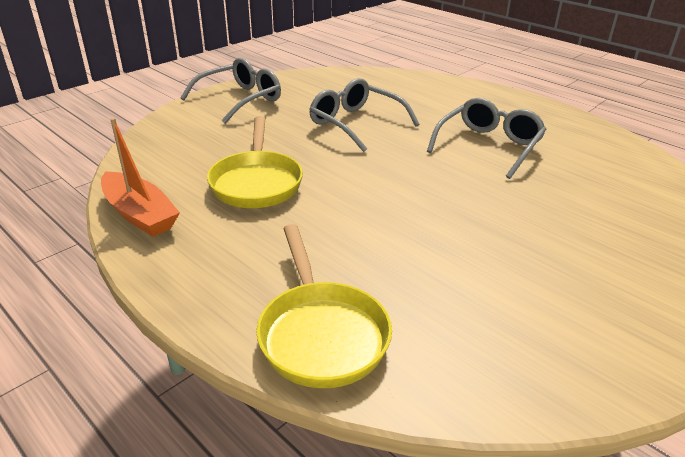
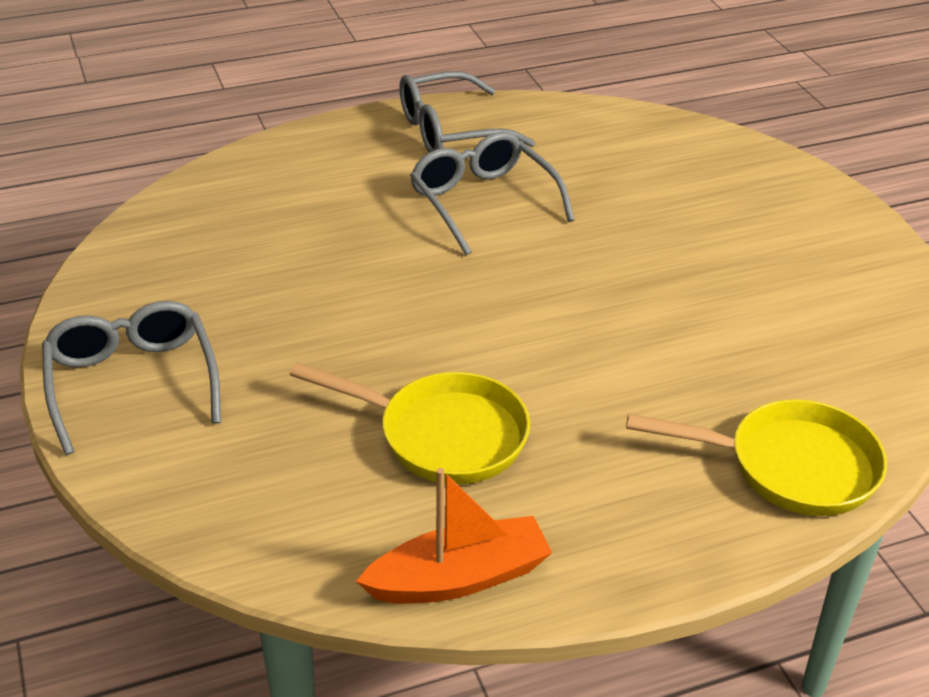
camera: 65 degrees left, 5 degrees up
(356, 123) = (331, 287): grey glasses -> grey glasses (450, 131)

